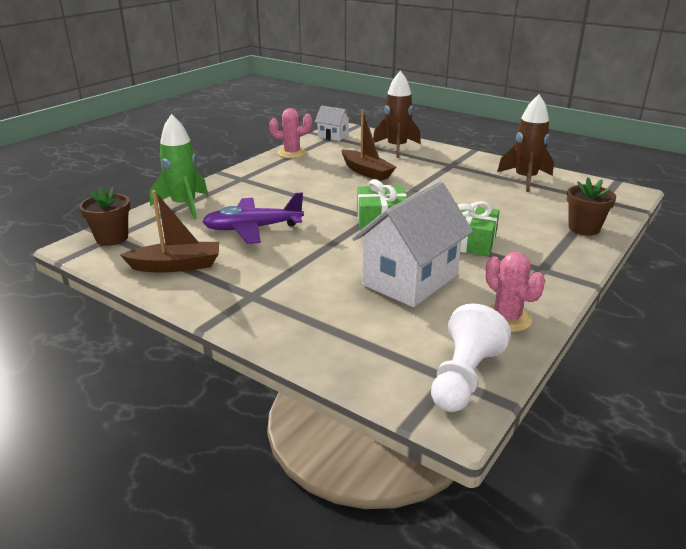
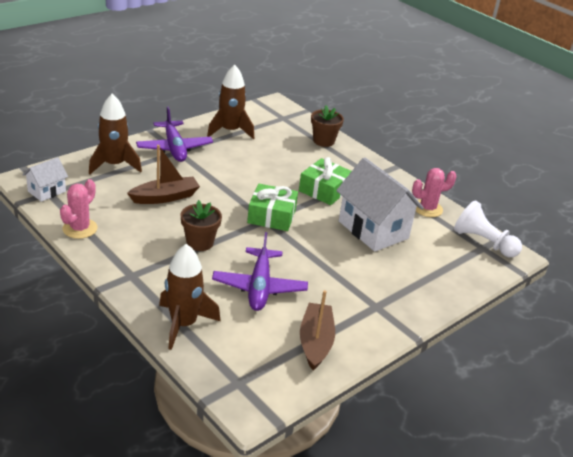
camera: 80 degrees left, 5 degrees up
(112, 238) = (241, 382): brown flower pot -> brown flower pot (200, 242)
(184, 205) = (183, 324): green rocket -> brown rocket
(455, 162) = (174, 148): none -> purple plane

